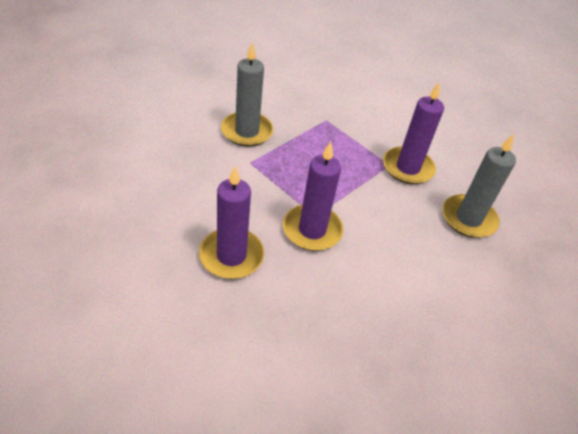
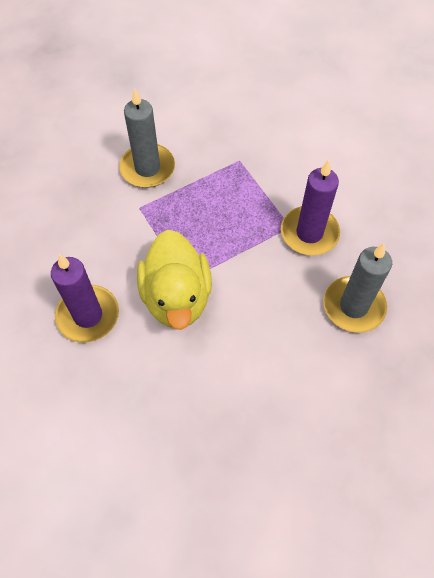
camera: 20 degrees right, 15 degrees up
(312, 230) = (177, 297): purple candle -> yellow duck

